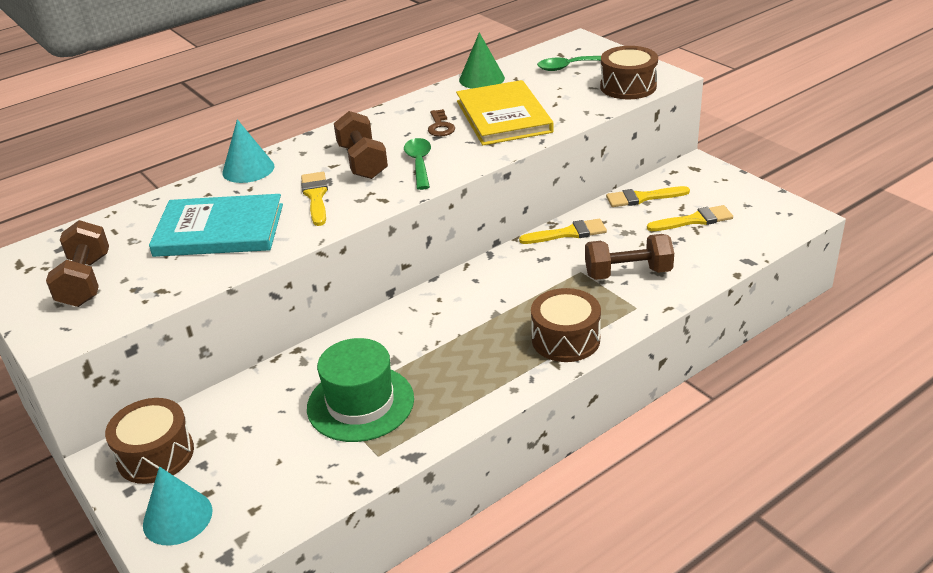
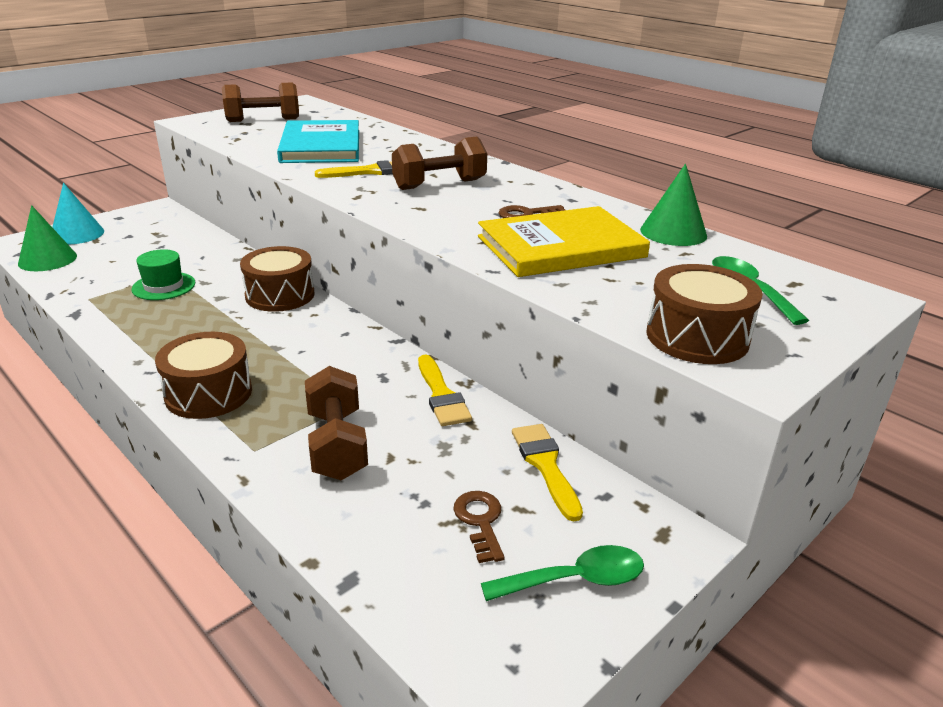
camera: 80 degrees right, 5 degrees down
(155, 455) = (150, 220): brown drum -> brown drum (280, 295)
(248, 169) = (428, 147): turquoise cone -> none
(257, 522) = (47, 259): none -> green cone
(360, 403) = (164, 286): green hat -> green hat, size x0.61
(419, 163) = (433, 208): green spoon -> green spoon (574, 580)
(694, 220) = (480, 521): yellow brush -> brown key

